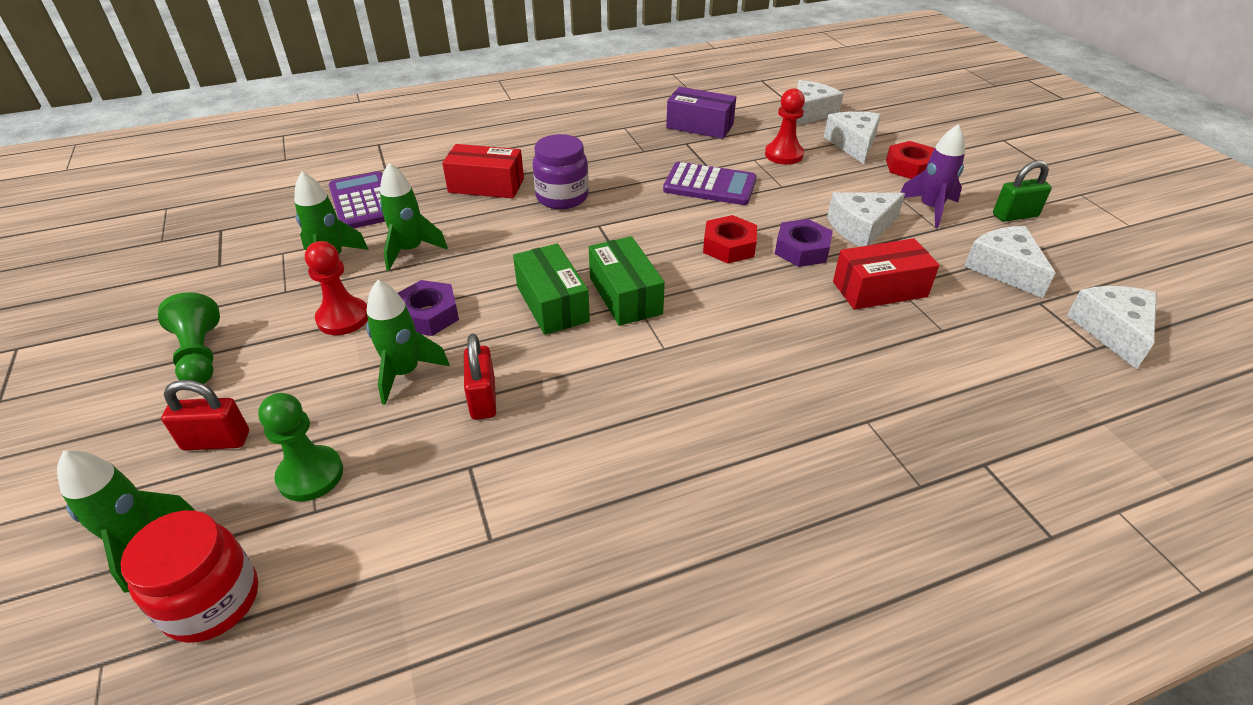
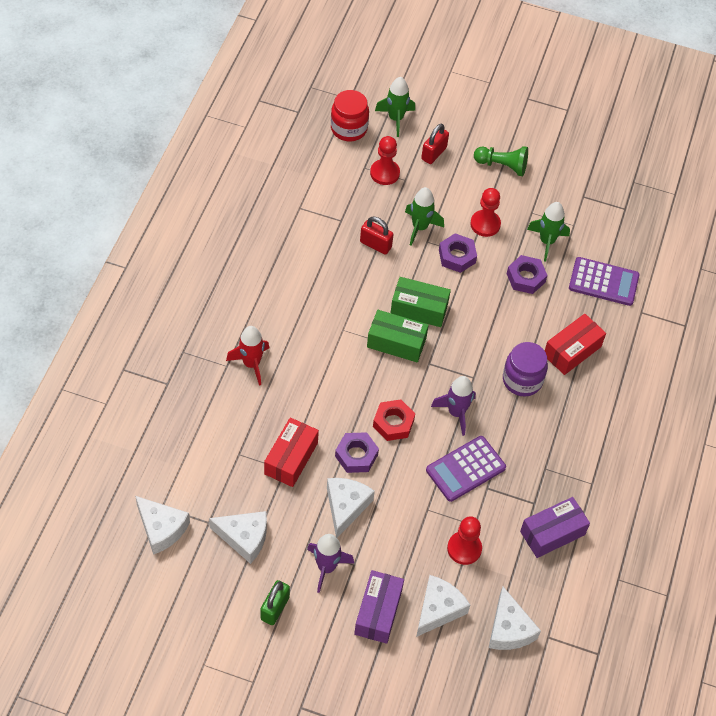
camera: 125 degrees right, 15 degrees up
(310, 475) = (384, 173): green pawn -> red pawn
(410, 250) = (526, 278): green rocket -> purple nut
(657, 216) = (456, 413): none -> purple rocket
(828, 398) = (251, 364): none -> red rocket
(853, 144) = (438, 609): white cheese -> white cheese turned 90 degrees counterclockwise
(910, 167) = (378, 612): red nut -> purple box

